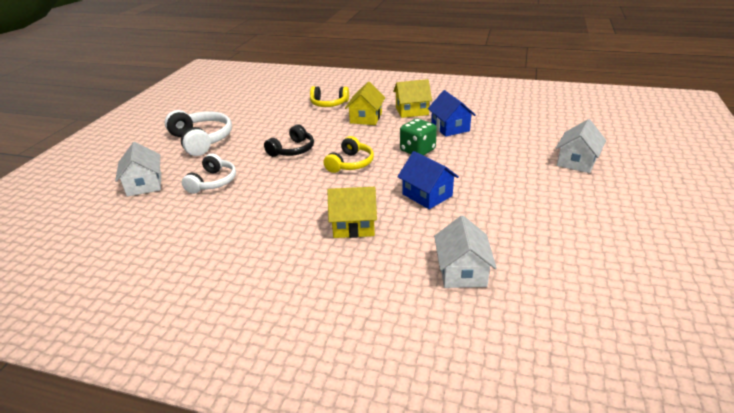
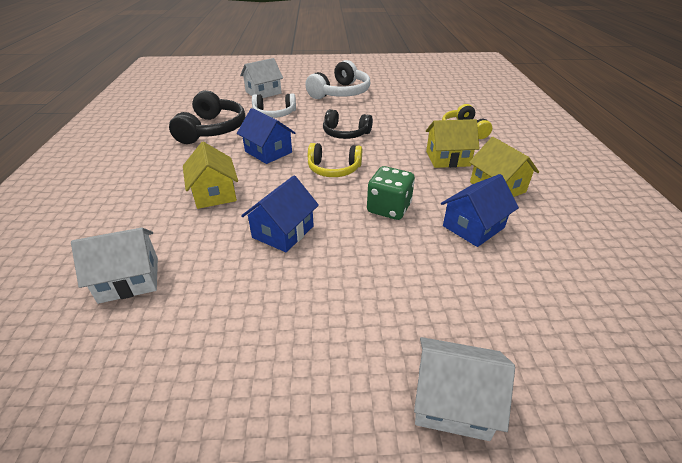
camera: 70 degrees right, 5 degrees up
(213, 224) = (212, 129): none -> black headphones
(295, 192) = (268, 152): none -> blue house

